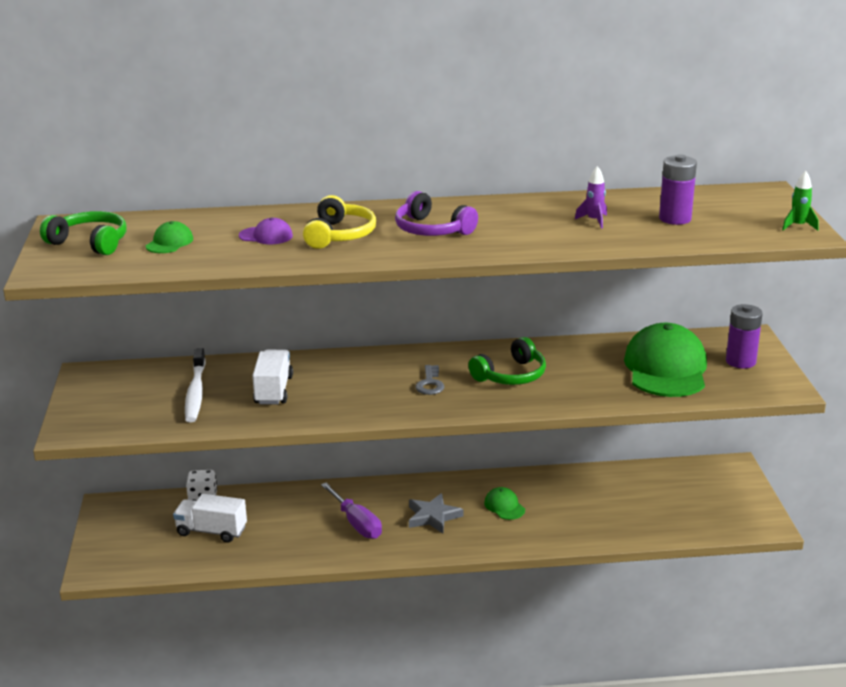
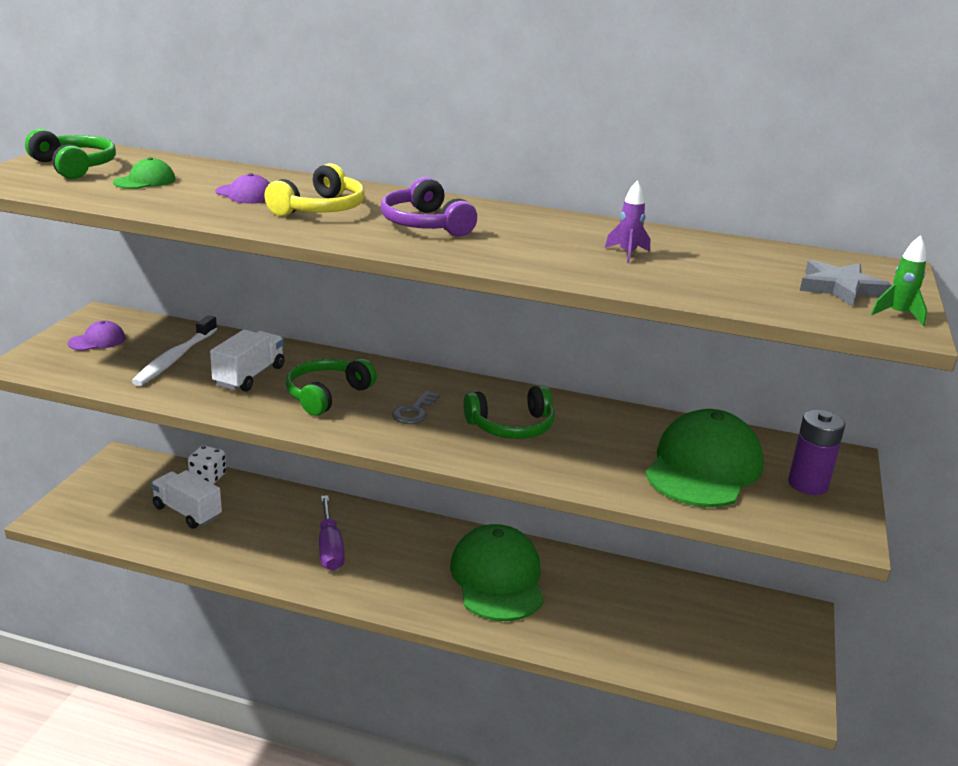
camera: 20 degrees right, 0 degrees up
(111, 395) = (97, 341): none -> purple cap
(350, 389) = (327, 395): none -> green headphones
(433, 516) = (413, 566): grey star -> grey star (840, 288)
(504, 506) = (497, 578): green cap -> green cap, size x2.28
(675, 219) = (734, 272): purple battery -> none

